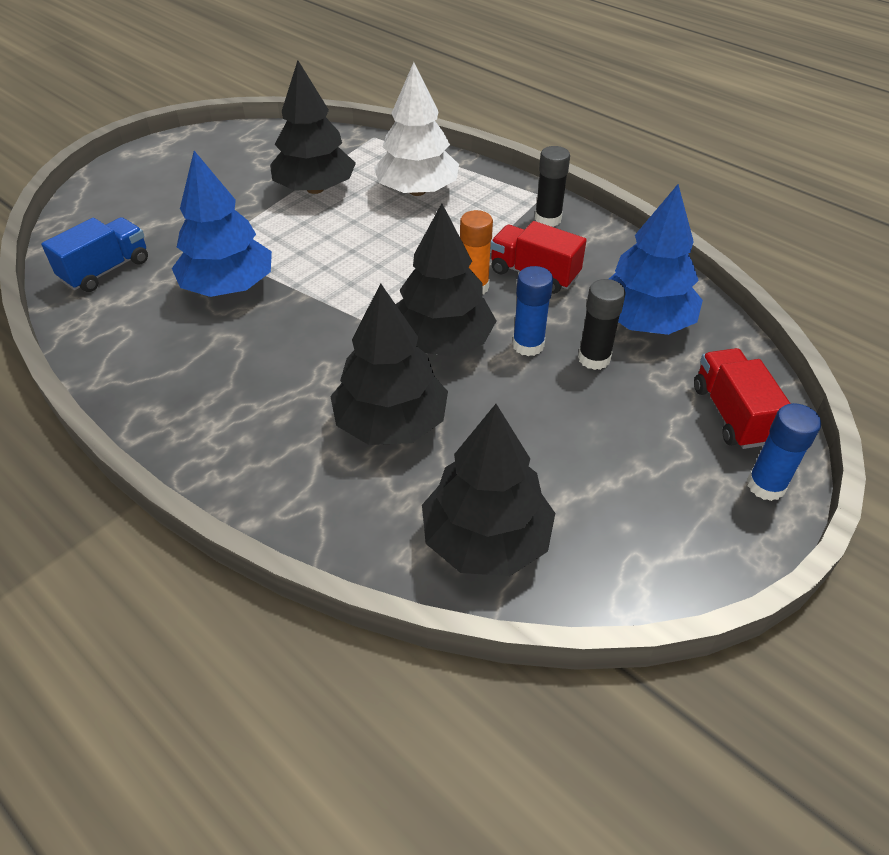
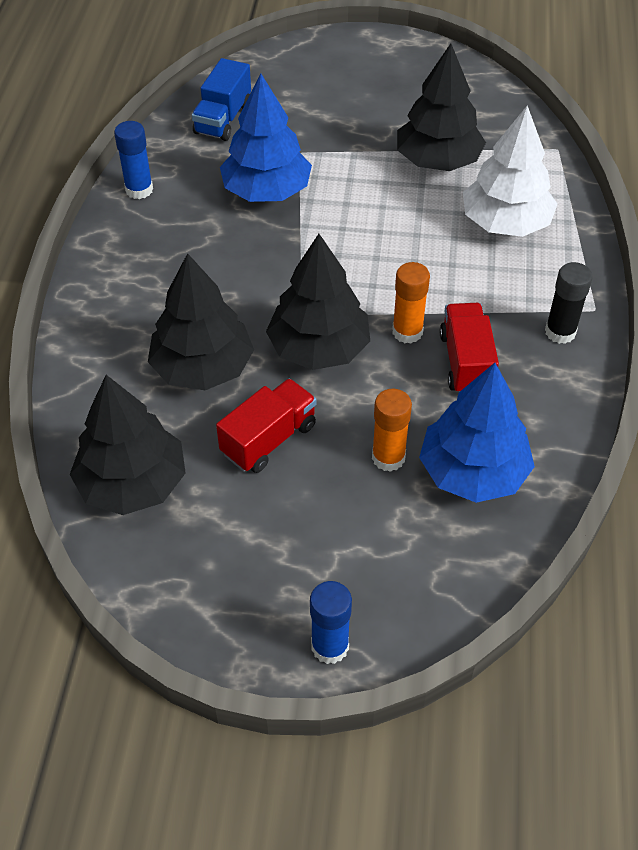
camera: 55 degrees right, 5 degrees up
(106, 270) = (223, 119): blue truck -> blue truck turned 105 degrees clockwise
(528, 345) = (365, 405): blue glue stick -> blue glue stick (139, 190)
(594, 358) = (388, 457): black glue stick -> orange glue stick
(732, 414) = (402, 588): red truck -> red truck (269, 439)

